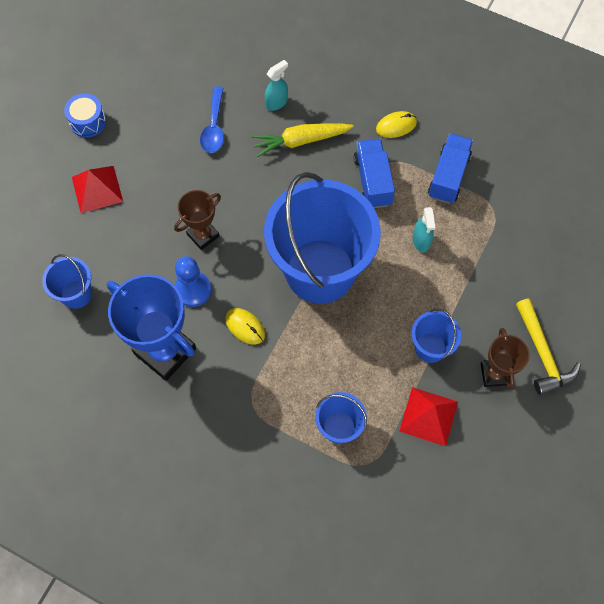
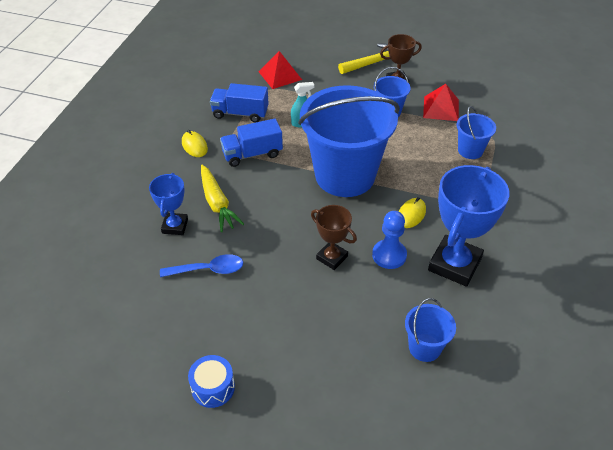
camera: 100 degrees left, 20 degrees down
(97, 189) = (300, 357): red pyramid -> red pyramid (280, 75)
(276, 102) = (175, 226): turquoise spray bottle -> blue trophy

